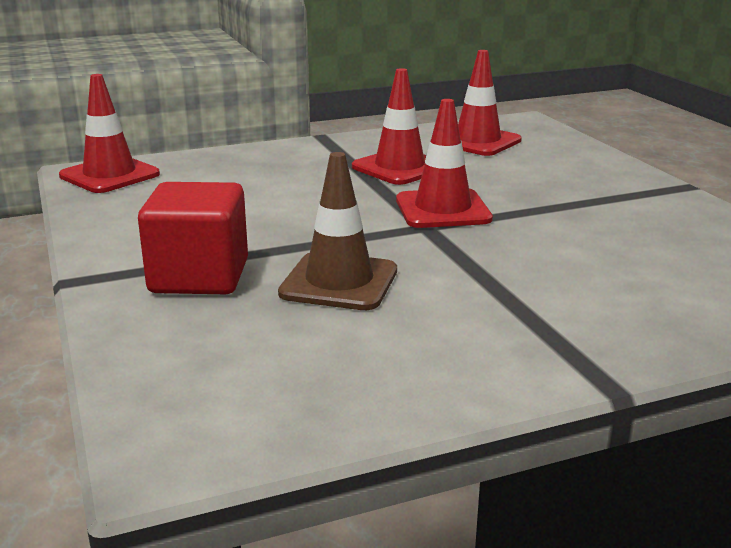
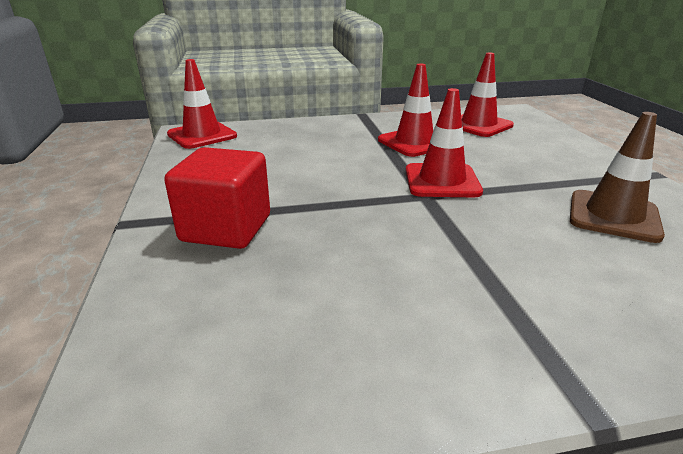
camera: 10 degrees right, 5 degrees up
(339, 282) = (338, 245): brown traffic cone -> brown traffic cone (613, 216)

